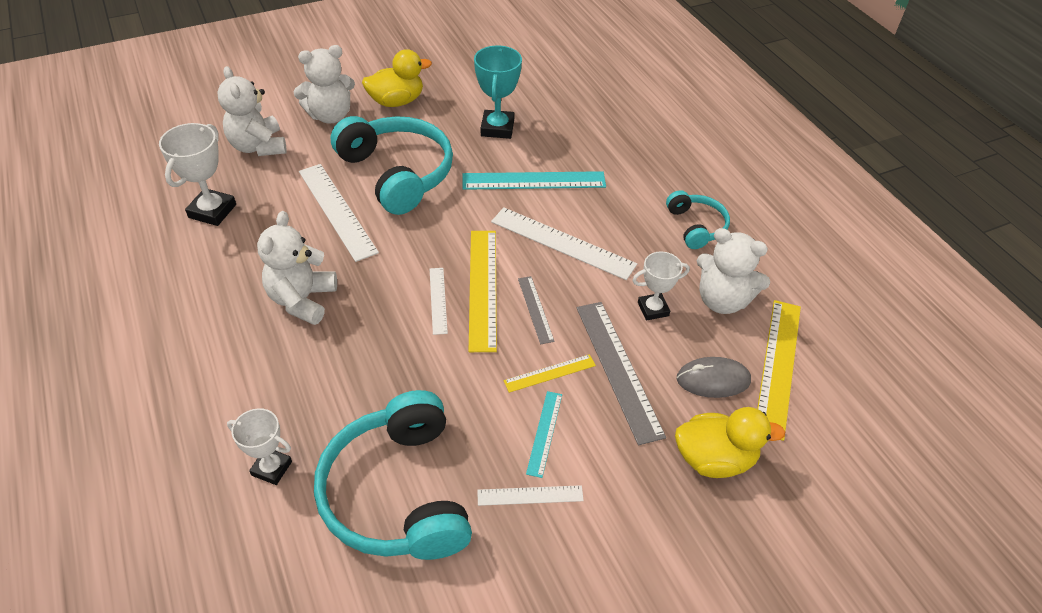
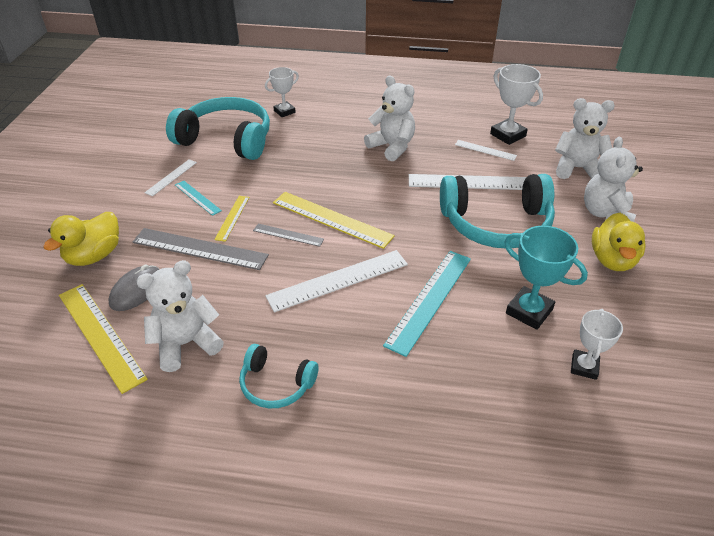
camera: 125 degrees right, 5 degrees down
(438, 300) = (340, 196): white ruler -> white ruler (485, 150)
(653, 309) = (224, 295): white trophy -> white trophy (584, 367)

